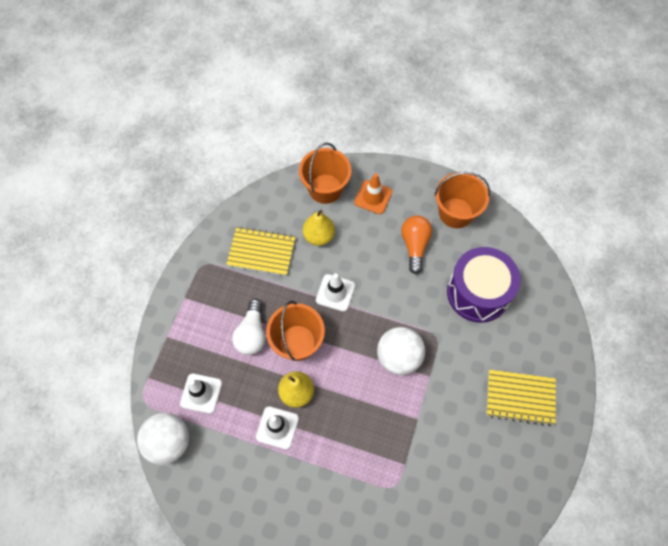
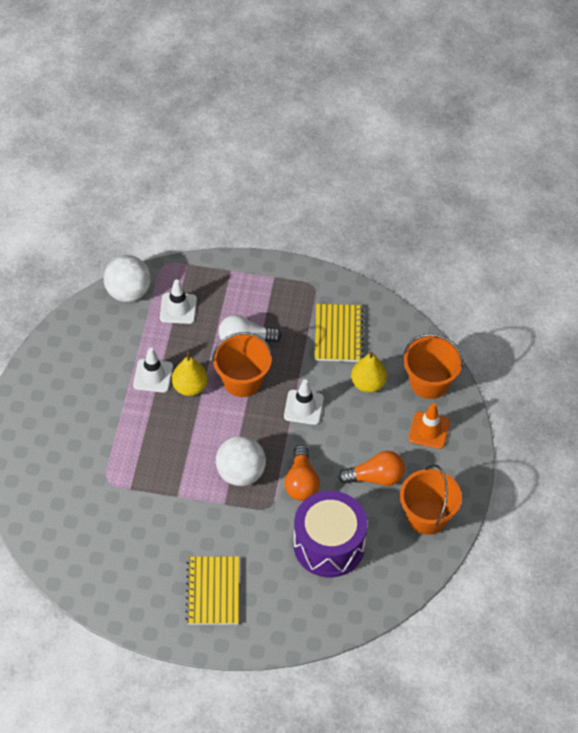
camera: 80 degrees right, 10 degrees down
(413, 306) = (301, 482): none -> orange light bulb

